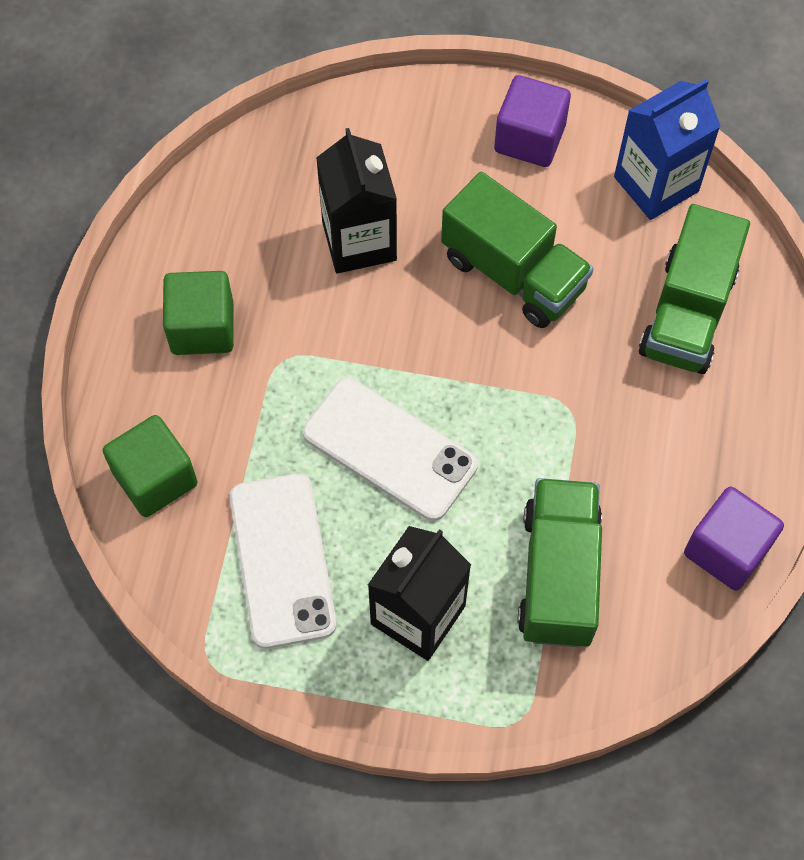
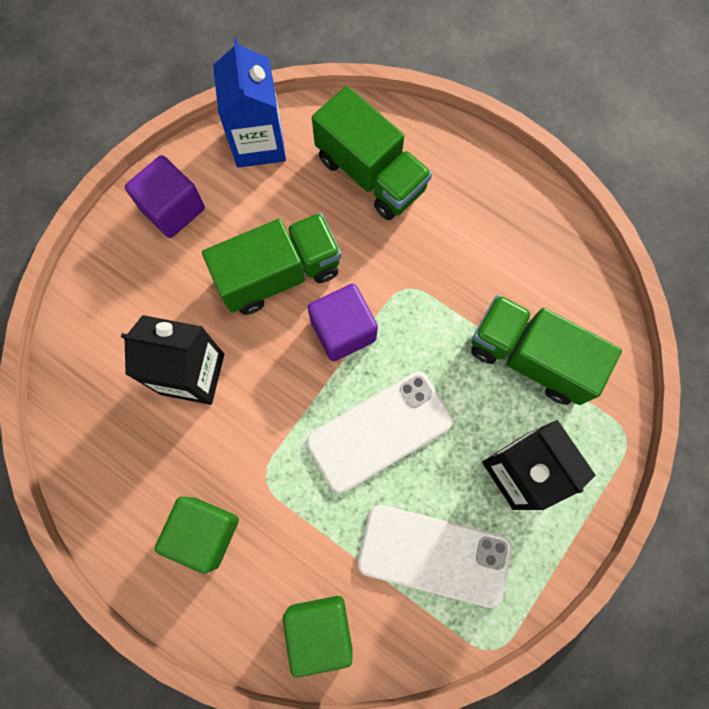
camera: 65 degrees left, 10 degrees up
(726, 550) = (558, 238): purple cube -> purple cube (343, 330)

